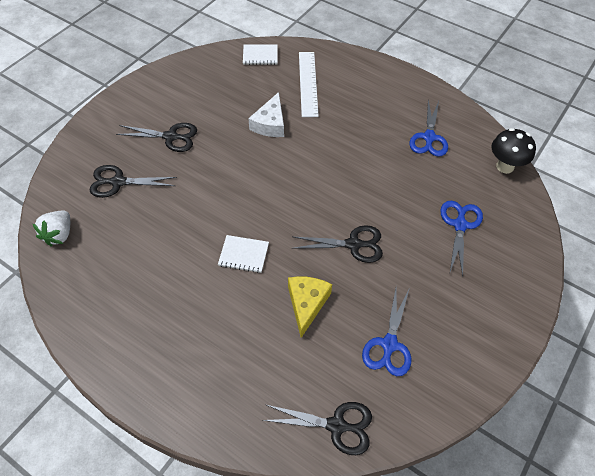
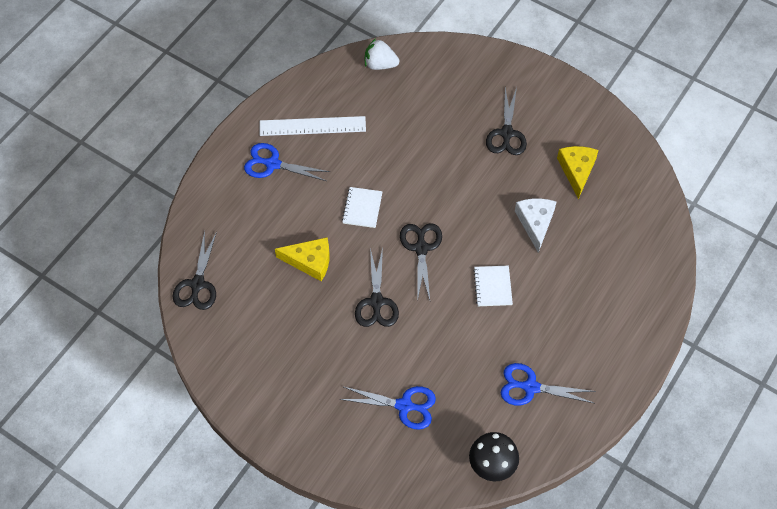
camera: 90 degrees right, 5 degrees up
(118, 182) = (443, 98): black scissors -> black scissors (421, 248)
(218, 94) = (577, 170): none -> yellow cheese
(260, 55) = (649, 208): white notebook -> white notebook (492, 286)
(270, 124) = (535, 223): white cheese -> white cheese turned 75 degrees clockwise
(308, 83) = (606, 259): white ruler -> white ruler (312, 126)
(389, 345) = (268, 328): blue scissors -> blue scissors (272, 164)

